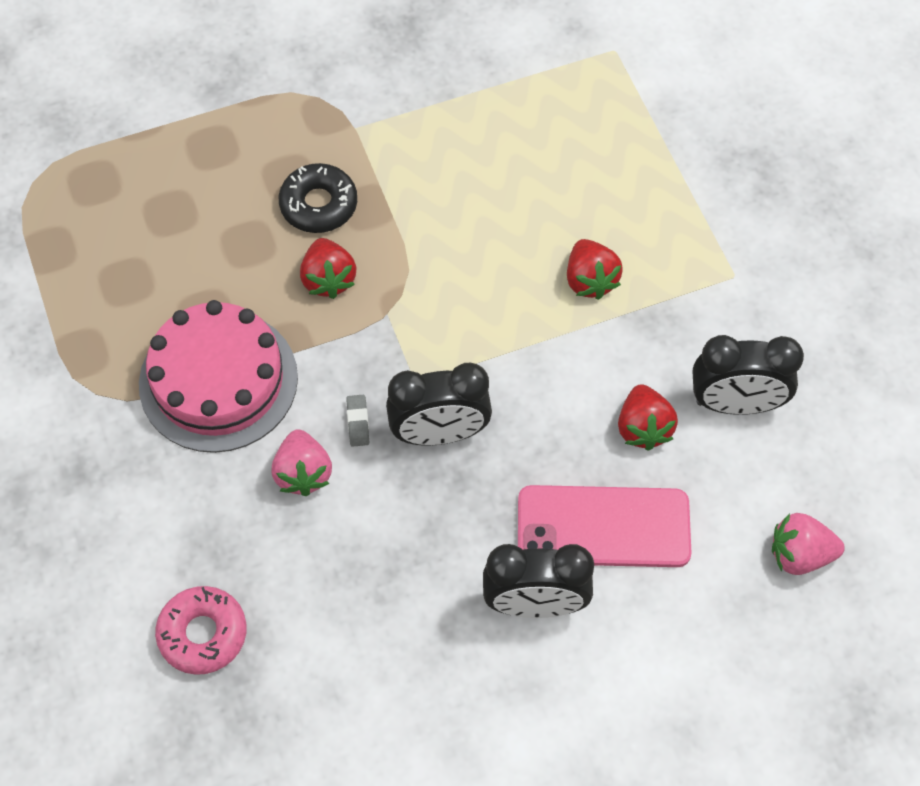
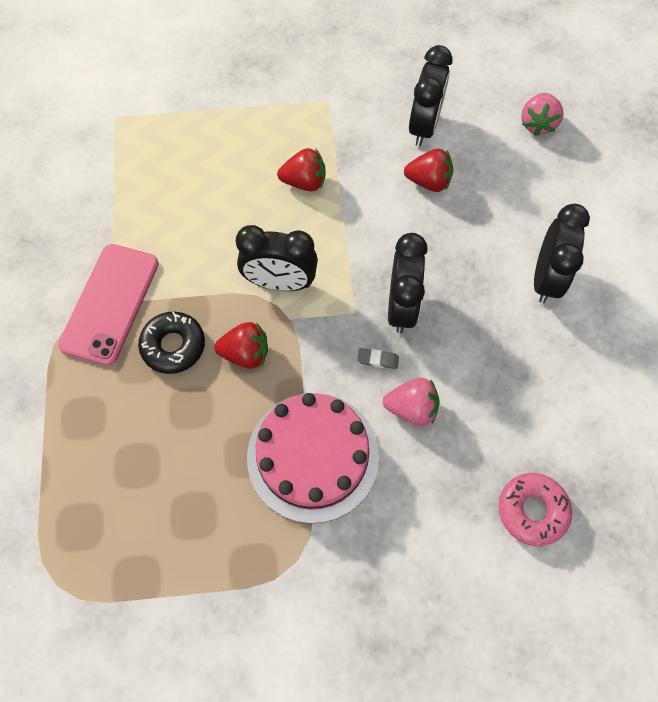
camera: 75 degrees left, 5 degrees up
(433, 290) = (280, 283): none -> black clock
(603, 527) = (497, 224): pink phone -> pink phone (110, 304)

